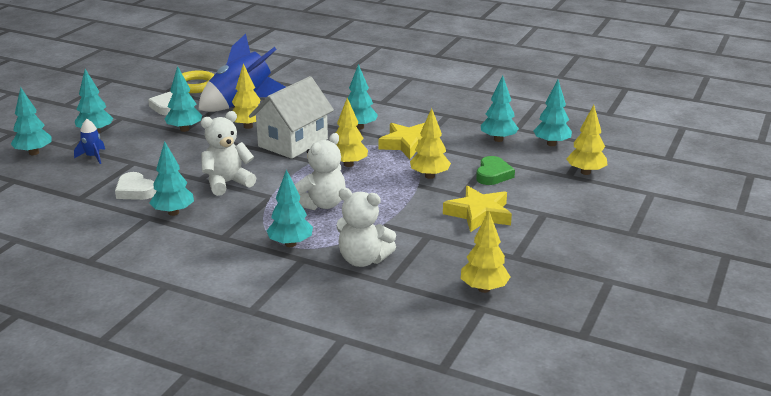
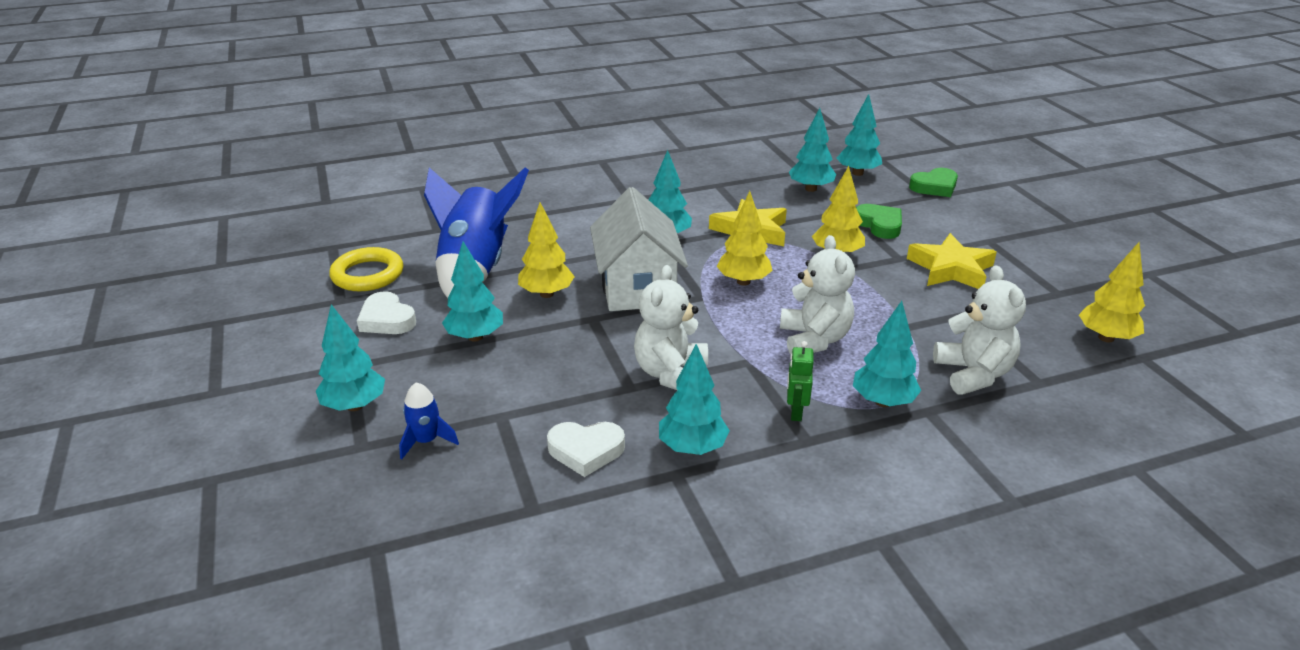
camera: 45 degrees left, 5 degrees up
(34, 153) = (318, 488): turquoise tree -> none
(243, 225) = (795, 412): none -> green robot
(363, 260) = (973, 374): white teddy bear -> white teddy bear turned 75 degrees counterclockwise
(585, 172) = (934, 187): yellow tree -> green heart

